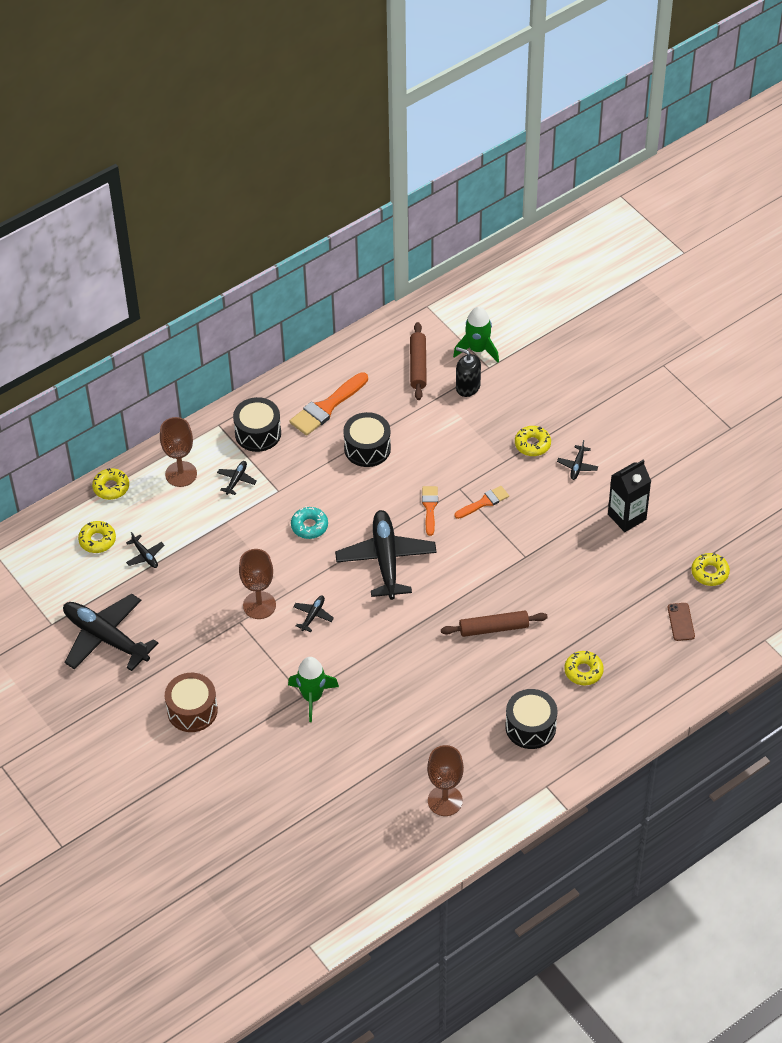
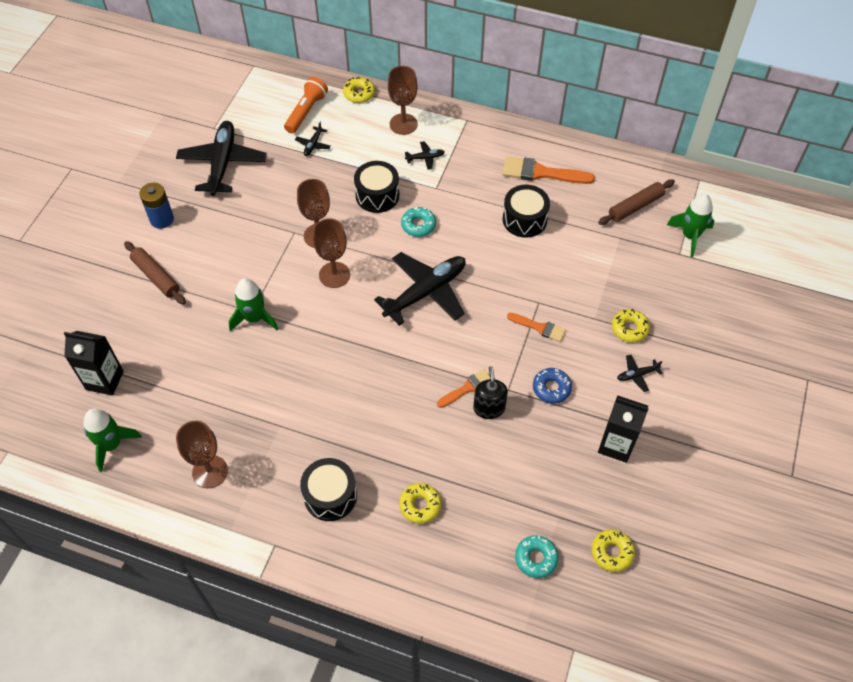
camera: 55 degrees right, 5 degrees up
(97, 540) = (306, 112): yellow donut -> orange flashlight
(135, 718) = (162, 219): none -> blue battery
(192, 710) = (191, 249): brown drum -> none
(258, 433) = (479, 146): black drum -> black drum (377, 195)
(290, 840) = (105, 380): none -> black carton
(313, 615) = (334, 275): black plane -> brown goblet
(363, 862) = (111, 445): none -> green rocket
(430, 507) = (502, 293): orange brush -> orange brush (467, 388)
(468, 387) = (646, 250): black soap dispenser -> black soap dispenser (489, 408)
(494, 628) = (414, 408): brown rolling pin -> brown rolling pin (156, 277)
(546, 528) = (551, 388): none -> blue donut
(681, 622) = (536, 558): brown phone -> turquoise donut

